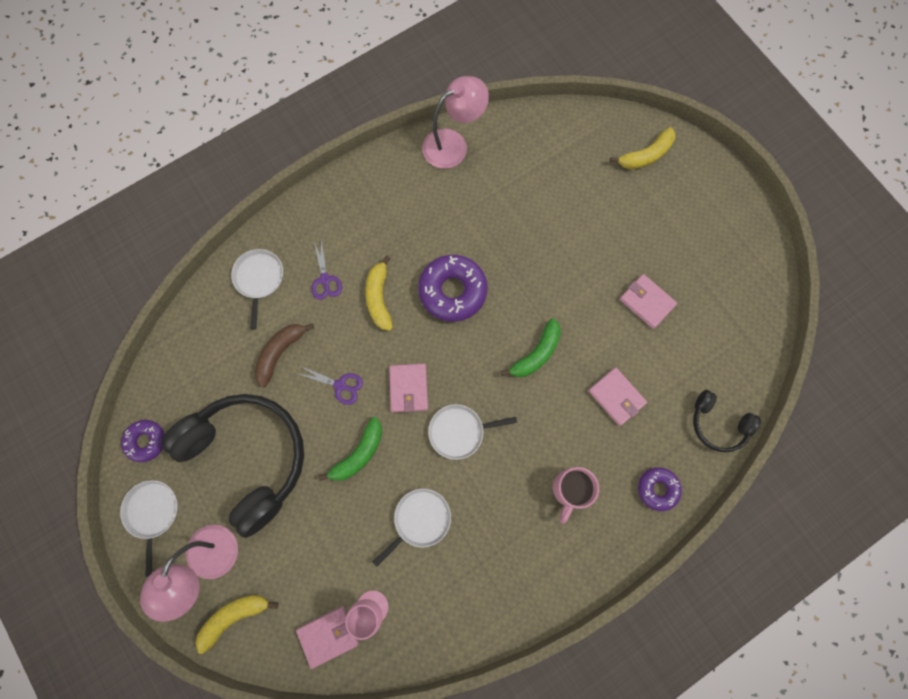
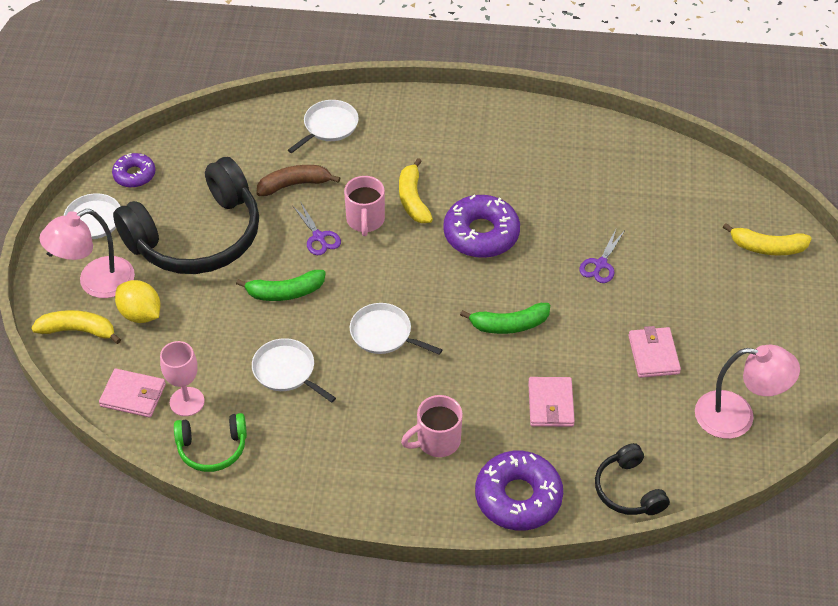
camera: 40 degrees right, 25 degrees down
(248, 458) = (197, 236): black headphones -> black headphones turned 60 degrees clockwise
(268, 562) = (140, 314): none -> yellow lemon
(325, 279) = (381, 159): purple scissors -> purple scissors (600, 264)
(361, 344) = (365, 221): none -> pink mug
(379, 298) = (413, 199): yellow banana -> yellow banana turned 45 degrees counterclockwise
(409, 388) = (372, 276): pink wallet -> none
(420, 520) = (286, 371): white pan -> white pan turned 135 degrees counterclockwise
(425, 629) = (212, 448): none -> green headphones
(453, 144) = (589, 134): pink lamp -> pink lamp (737, 416)
(657, 489) = (518, 497): purple donut -> purple donut, size x1.73

